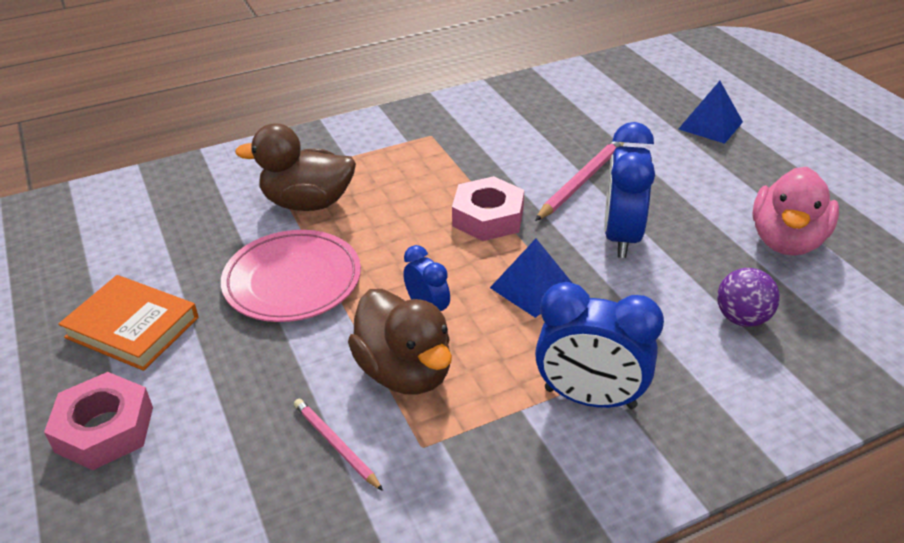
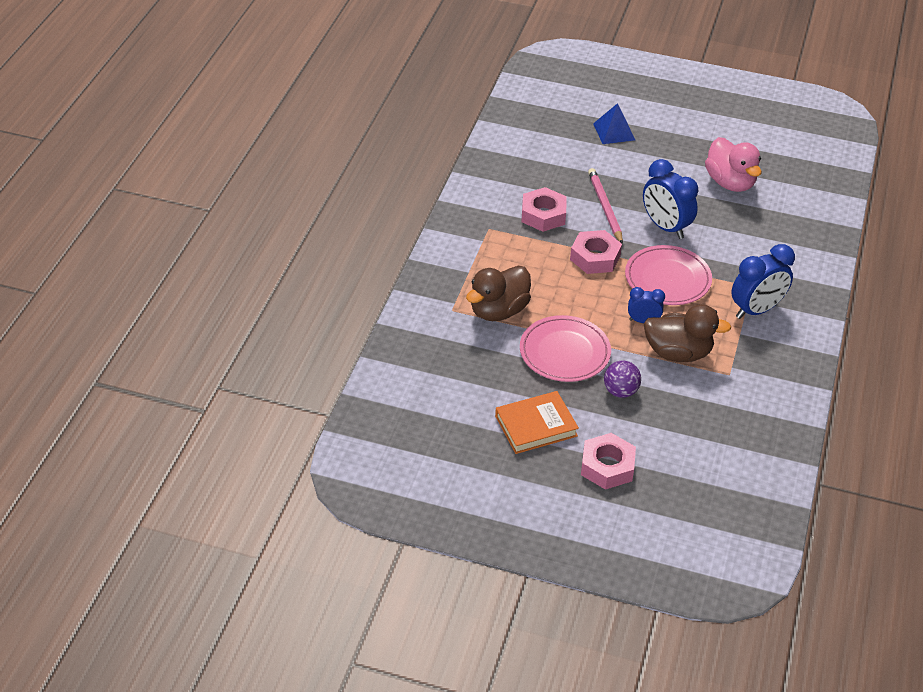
camera: 50 degrees left, 5 degrees up
(336, 445) = (700, 399): pink pencil -> none
(503, 152) = (543, 215): none -> pink nut
(532, 287) = (667, 279): blue pyramid -> pink plate
(742, 318) = (761, 235): purple ball -> purple ball (620, 391)

